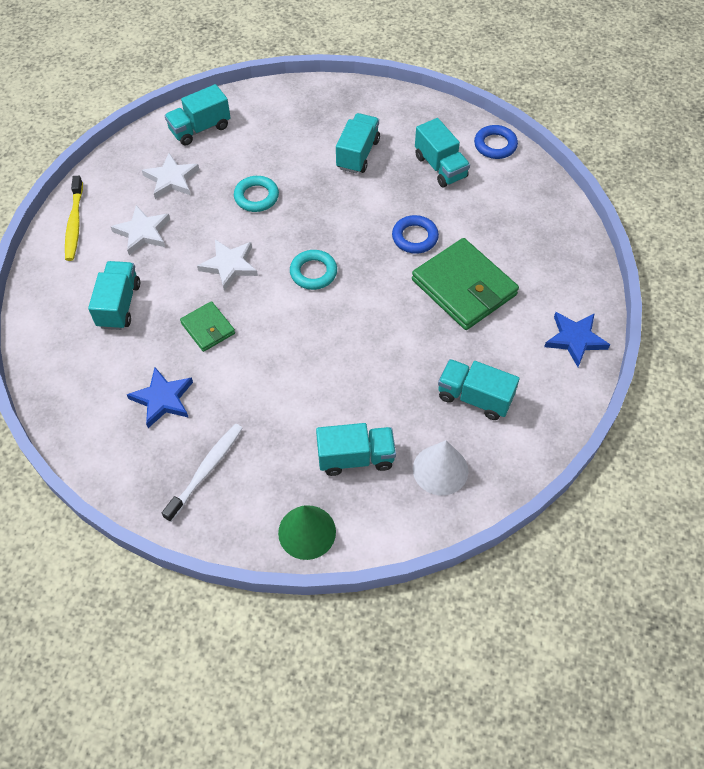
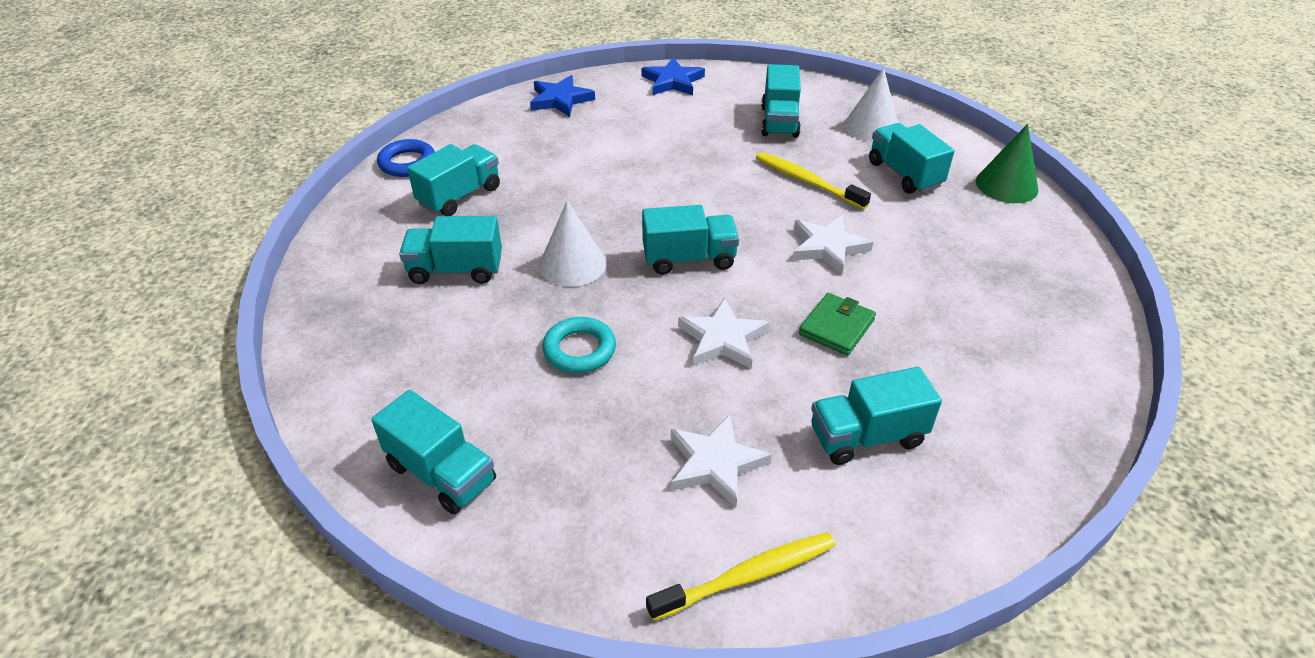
camera: 110 degrees left, 15 degrees down
(163, 399) = (967, 334): blue star -> blue star (560, 100)
(171, 179) = (581, 469): white star -> white star (828, 247)
(206, 470) = (1015, 268): white toothbrush -> none
(313, 272) = (689, 259): turquoise ring -> turquoise truck
(337, 210) = (572, 264): none -> white cone
(374, 380) = (807, 181): none -> yellow toothbrush
(415, 237) = (589, 193): blue ring -> none
(464, 287) = (646, 149): green wallet -> none

